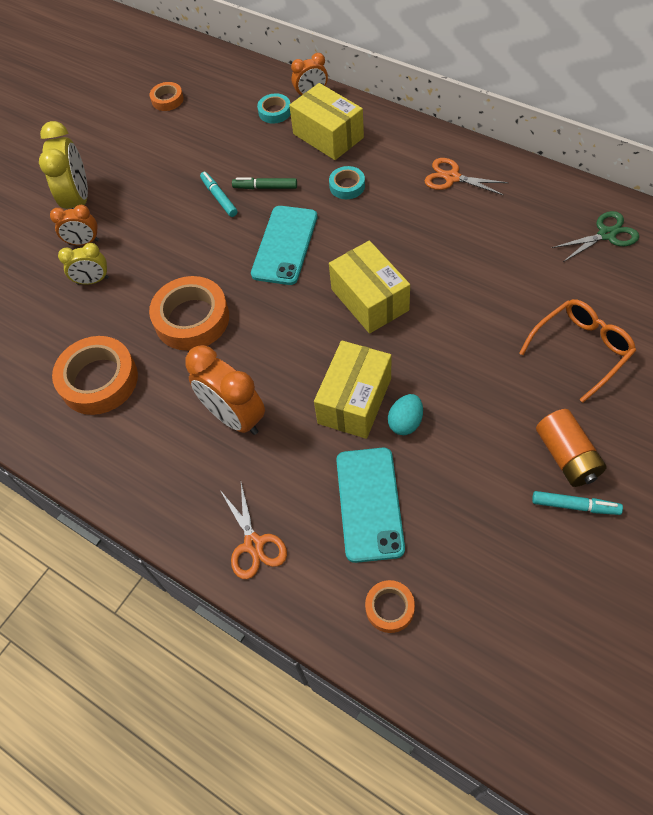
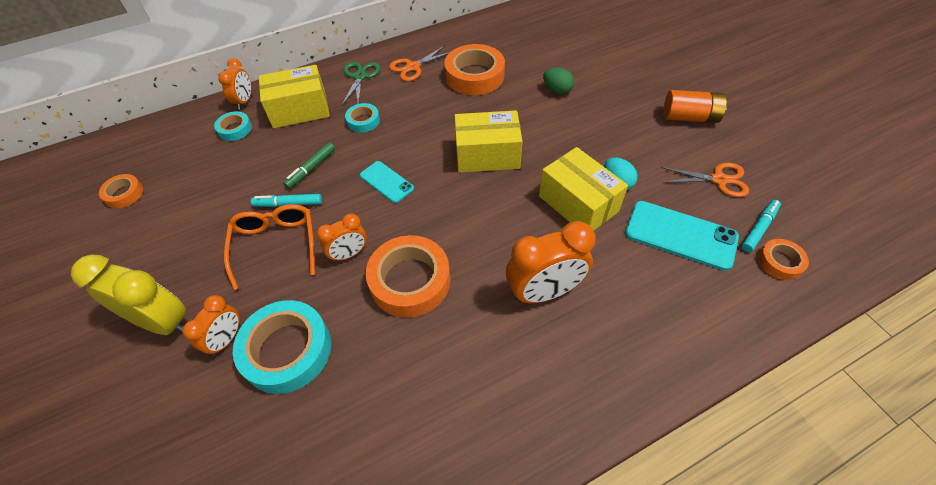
camera: 65 degrees left, 5 degrees down
(93, 281) = (287, 350): yellow clock -> turquoise tape
(99, 380) = (422, 395): orange tape -> orange tape (474, 76)
(194, 265) = (349, 254): none -> orange clock
(254, 544) = (686, 331): orange scissors -> orange scissors (718, 180)
(284, 245) = (386, 182): turquoise phone -> turquoise phone, size x0.60
(513, 312) = (557, 90): none -> green egg
(574, 506) = (730, 130): turquoise marker -> turquoise marker (758, 229)
(581, 350) = (609, 76): orange glasses -> orange glasses (275, 245)
(606, 234) = (526, 27): green scissors -> green scissors (360, 77)

